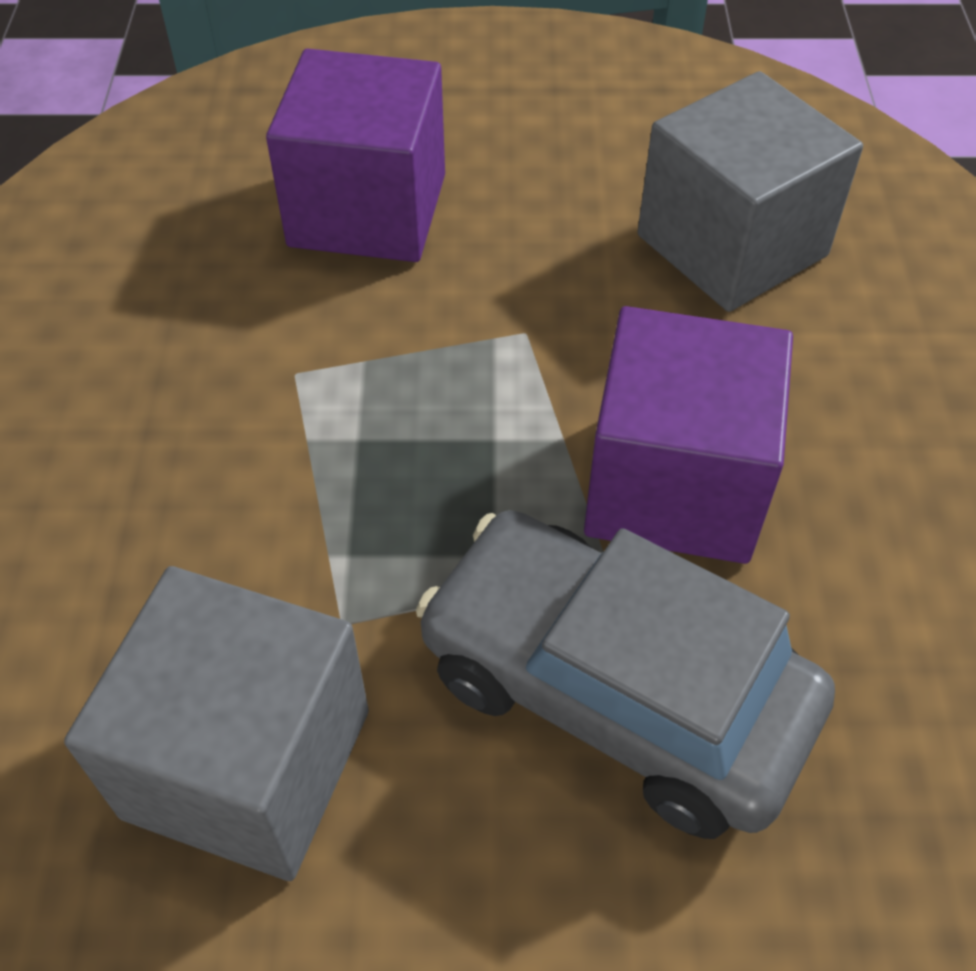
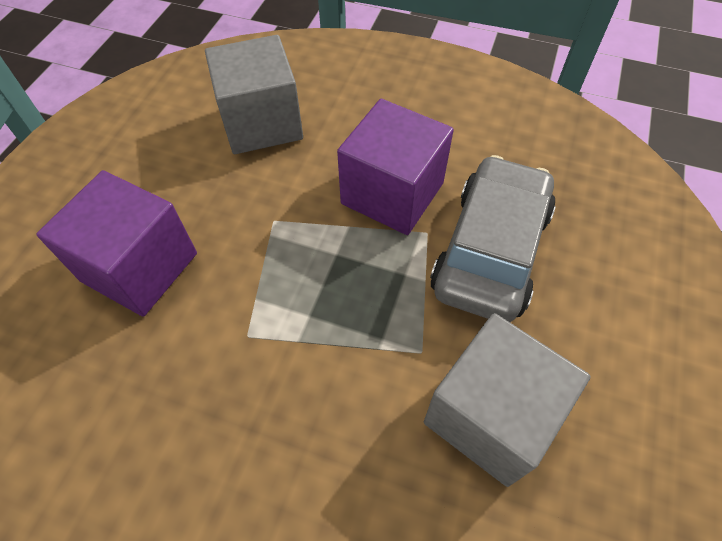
camera: 70 degrees left, 5 degrees up
(614, 691) = (490, 250): grey car -> grey car turned 150 degrees clockwise

